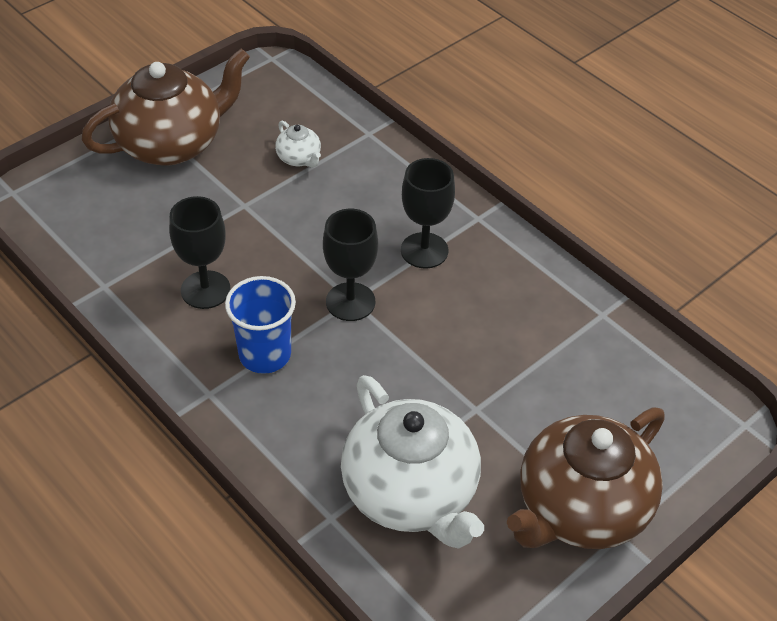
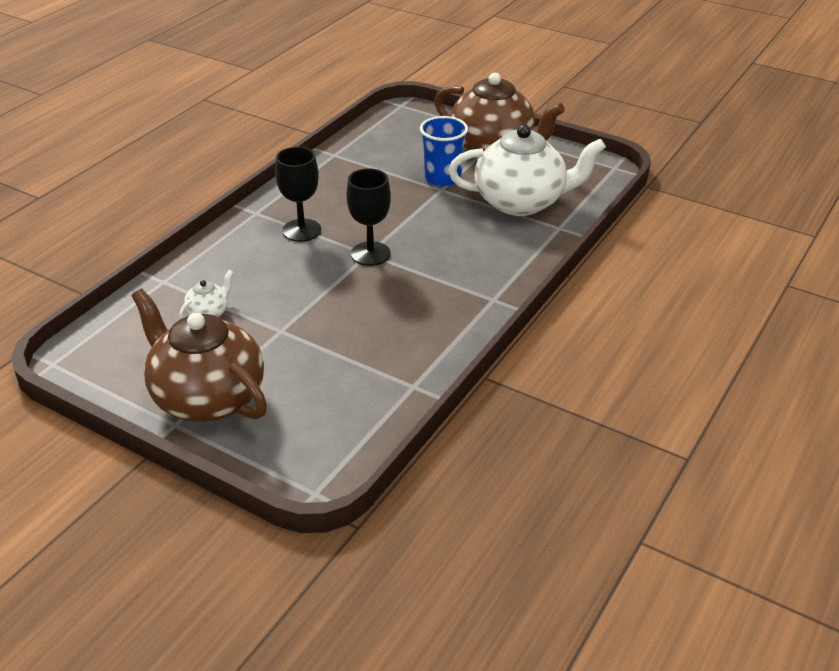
camera: 105 degrees left, 10 degrees down
(205, 290) = (391, 327): black goblet -> none
(265, 354) = (442, 282): blue cup -> blue cup (443, 178)
(411, 494) = (521, 202): white teapot -> white teapot turned 45 degrees clockwise

